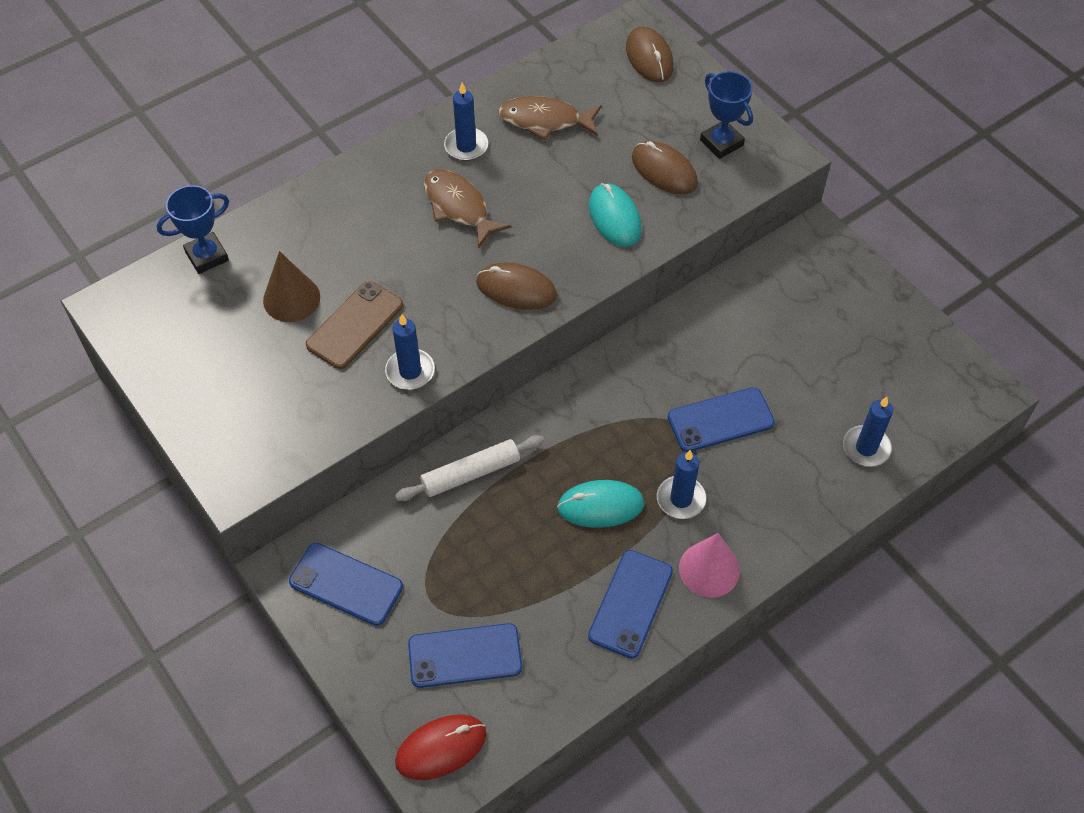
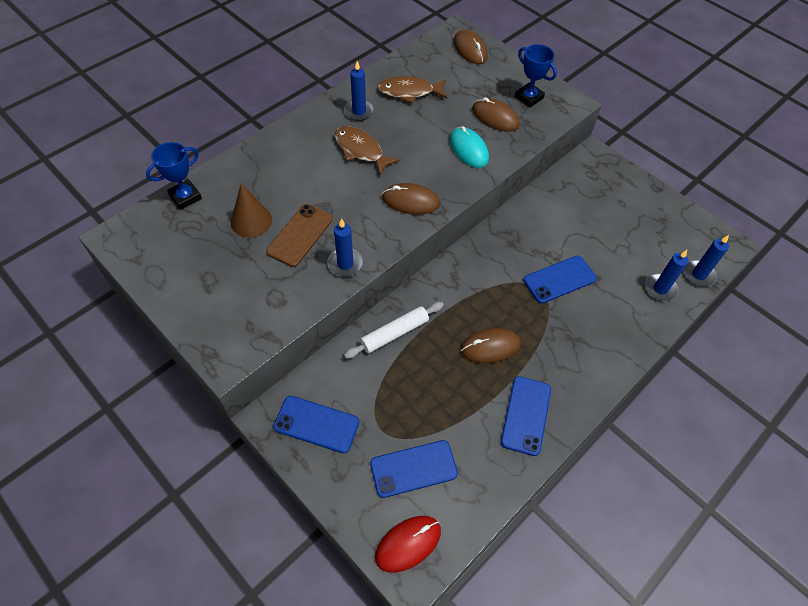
camera: 10 degrees left, 0 degrees up
(600, 506) = (490, 347): turquoise mouse -> brown mouse
(681, 499) = (545, 336): blue candle -> blue candle (698, 275)
(709, 569) = (575, 384): pink cone -> none

